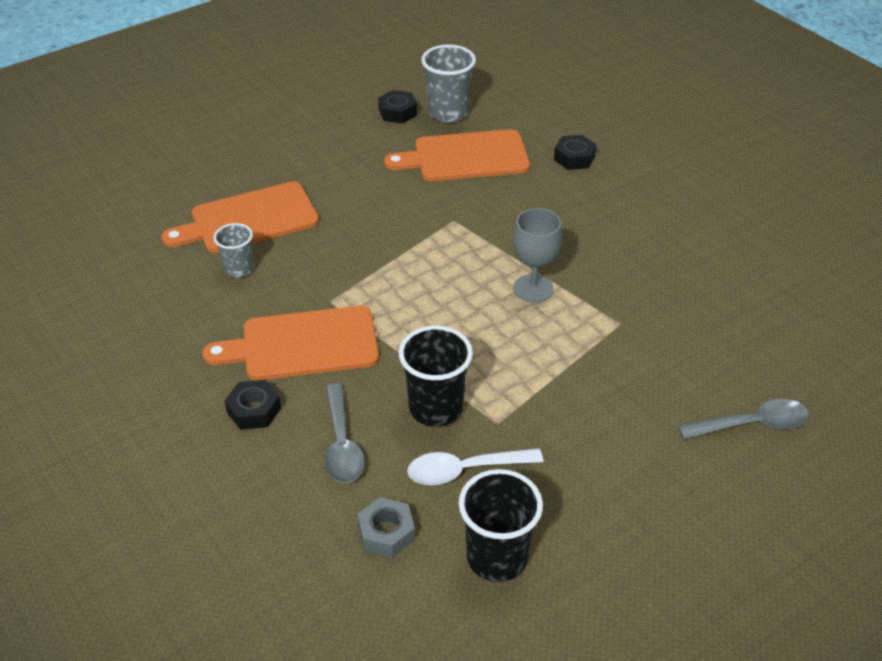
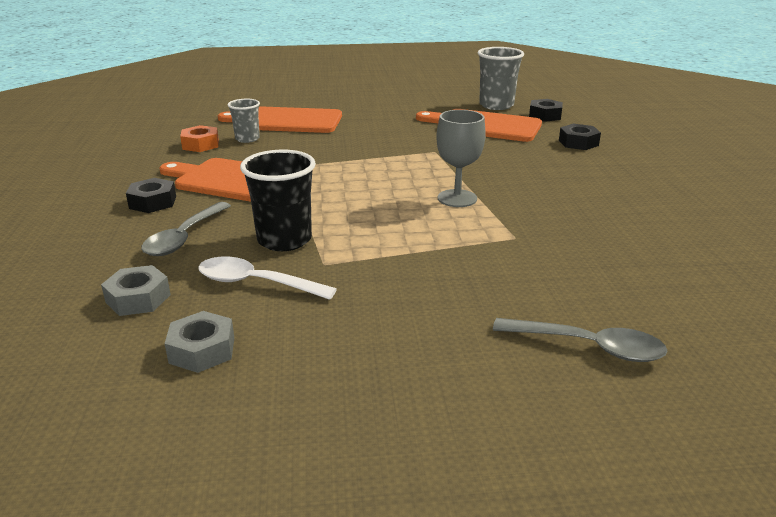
camera: 30 degrees right, 15 degrees down
(197, 299) = (200, 145): none -> orange nut
(397, 112) = (457, 99): black nut -> black nut (545, 116)
(497, 557) = (202, 350): black cup -> grey nut

